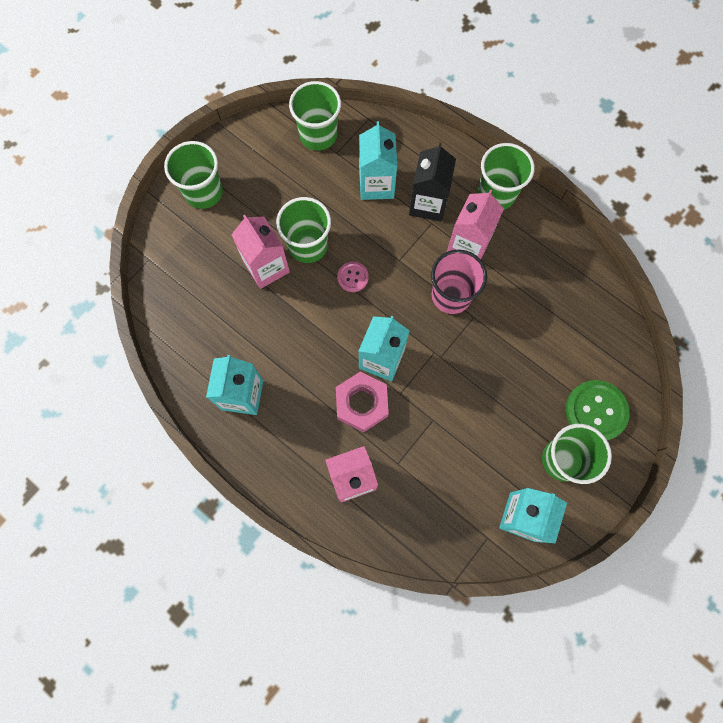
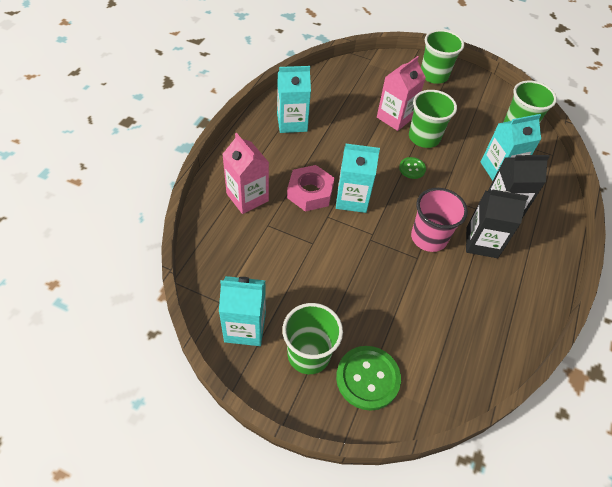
camera: 70 degrees right, 20 degrees down
(352, 277) = (412, 168): pink button -> green button
(468, 245) = (481, 242): pink carton -> black carton
(496, 194) = (542, 256): green cup -> none

